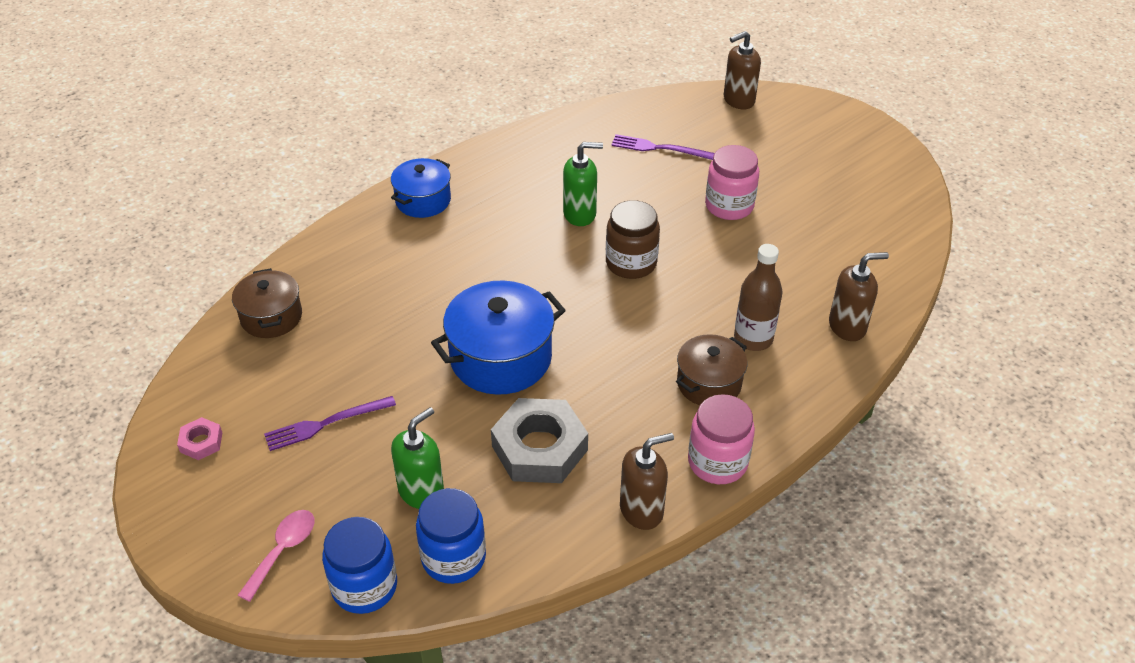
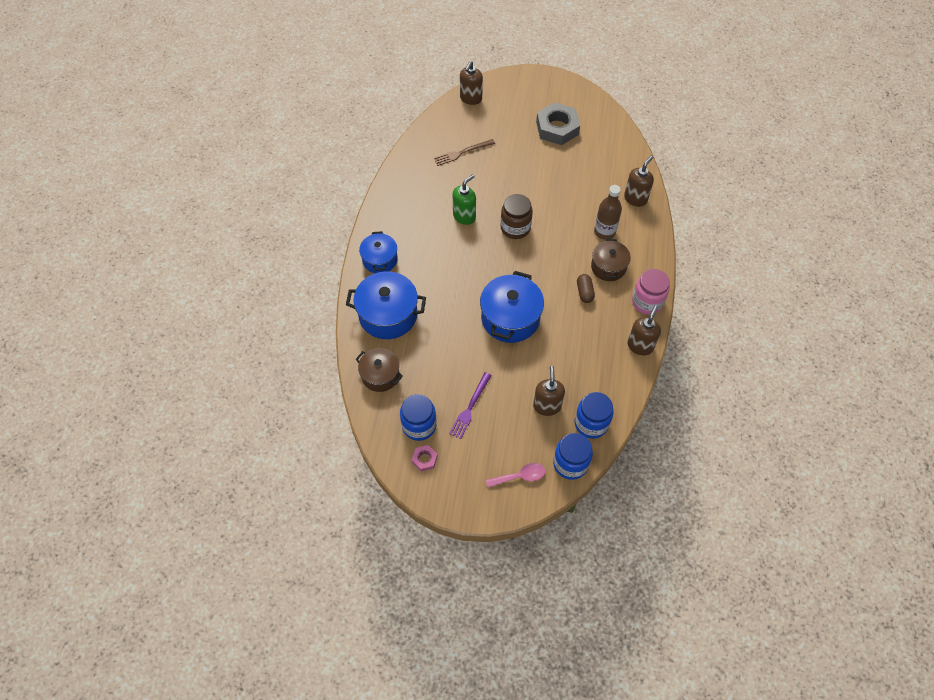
camera: 40 degrees left, 15 degrees up
(243, 400) = (419, 425): none -> blue jar
(283, 550) = (520, 476): pink spoon -> pink spoon turned 90 degrees clockwise
(360, 261) = (388, 315): none -> blue pot
(421, 492) = (547, 406): green soap dispenser -> brown soap dispenser
(539, 448) = (572, 349): grey nut -> grey nut (557, 128)
(638, 392) = (584, 292): none -> brown capsule
(659, 148) = (462, 152): purple fork -> brown fork
(729, 206) = (527, 166): pink jar -> none

